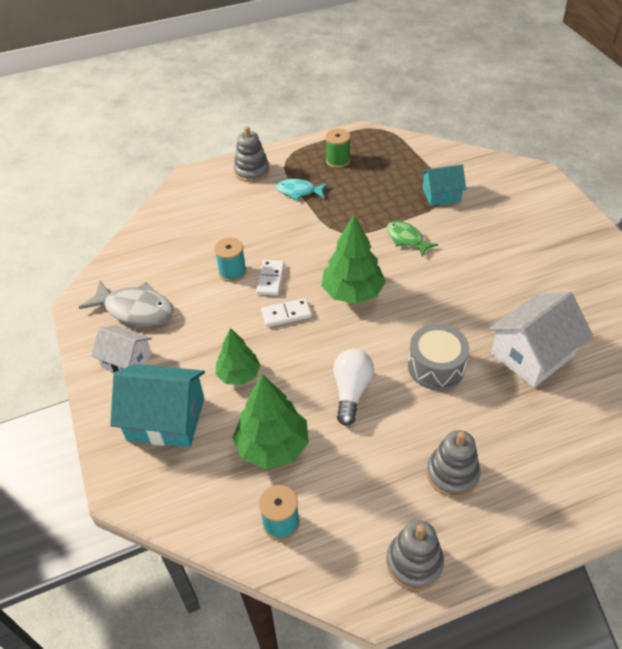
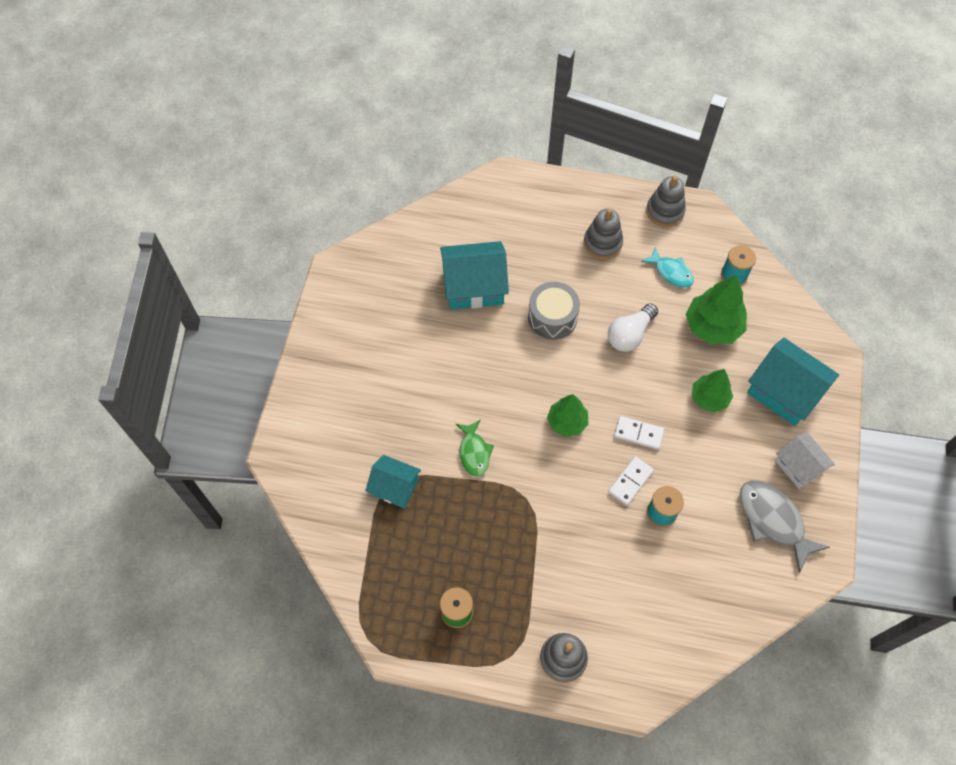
camera: 150 degrees left, 15 degrees up
(298, 191) = (532, 588): turquoise fish -> turquoise fish (671, 272)
(352, 292) = (567, 422): green tree -> green tree, size x0.65
(532, 354) = (474, 286): white house -> turquoise house

